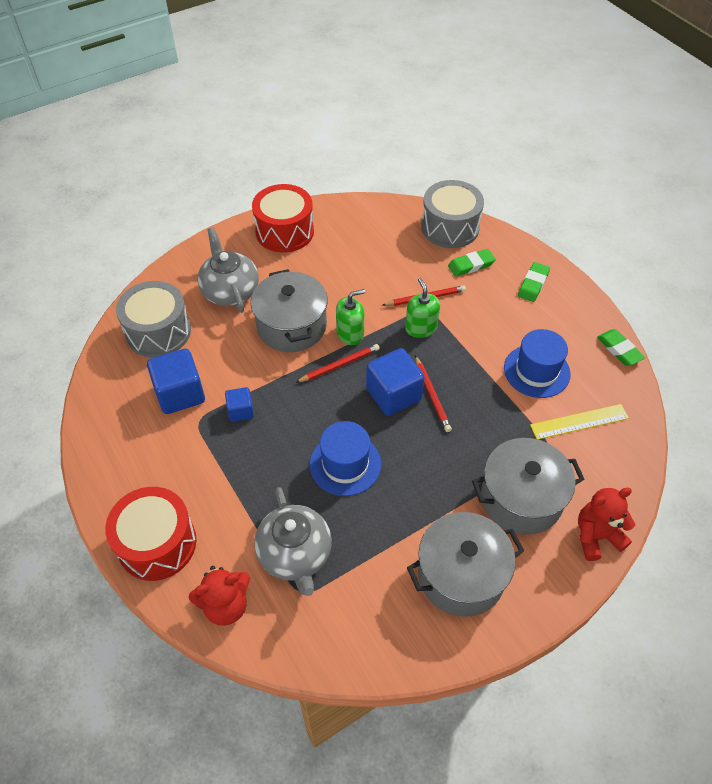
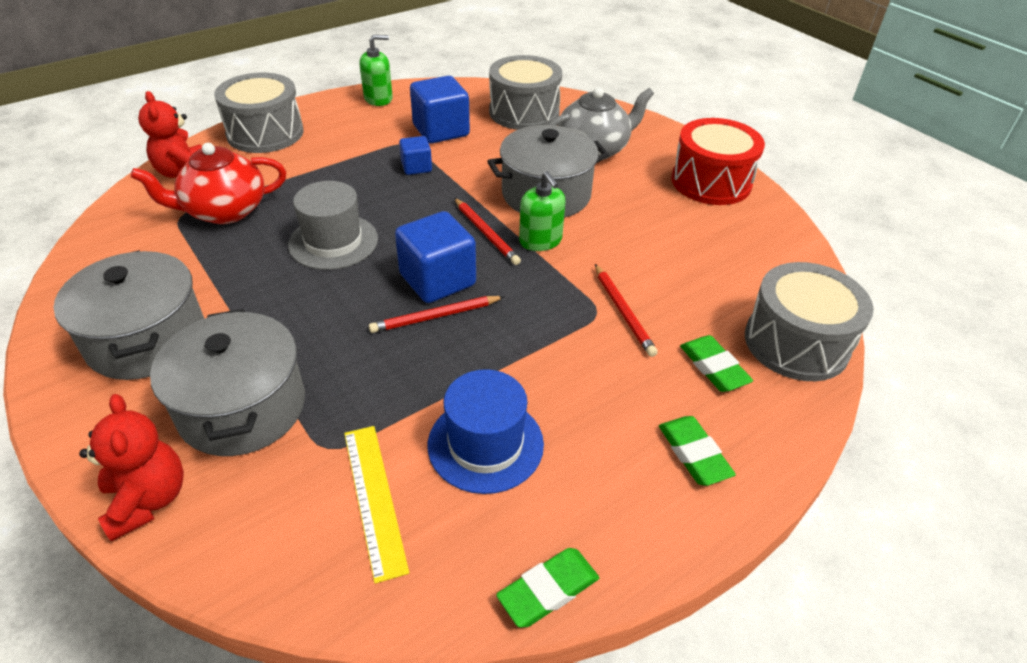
camera: 85 degrees right, 10 degrees down
(157, 543) = (265, 133): red drum -> grey drum
(295, 554) = (224, 211): grey teapot -> red teapot
(345, 464) = (333, 242): blue hat -> grey hat
(421, 328) = (561, 306): green soap dispenser -> green soap dispenser (378, 98)
(533, 284) = (694, 453): green eraser -> green eraser turned 45 degrees clockwise

